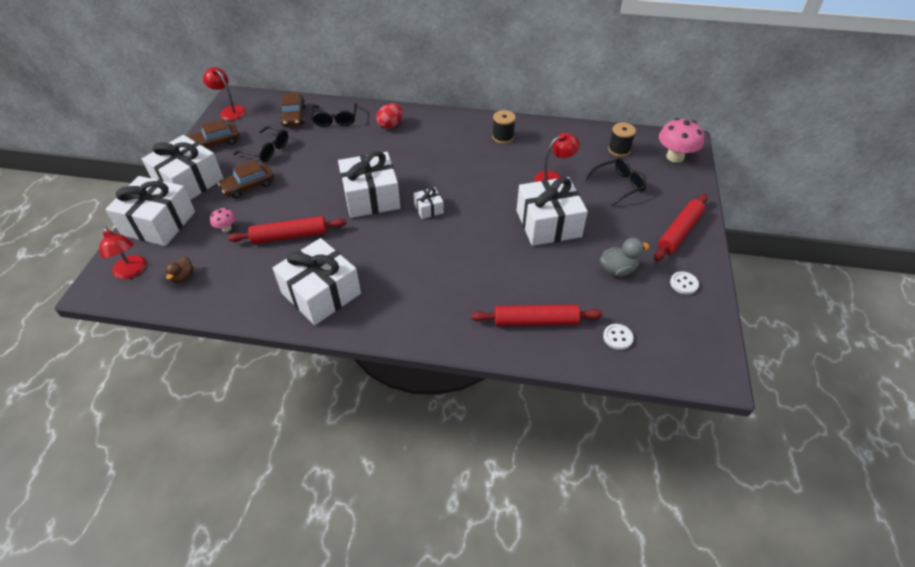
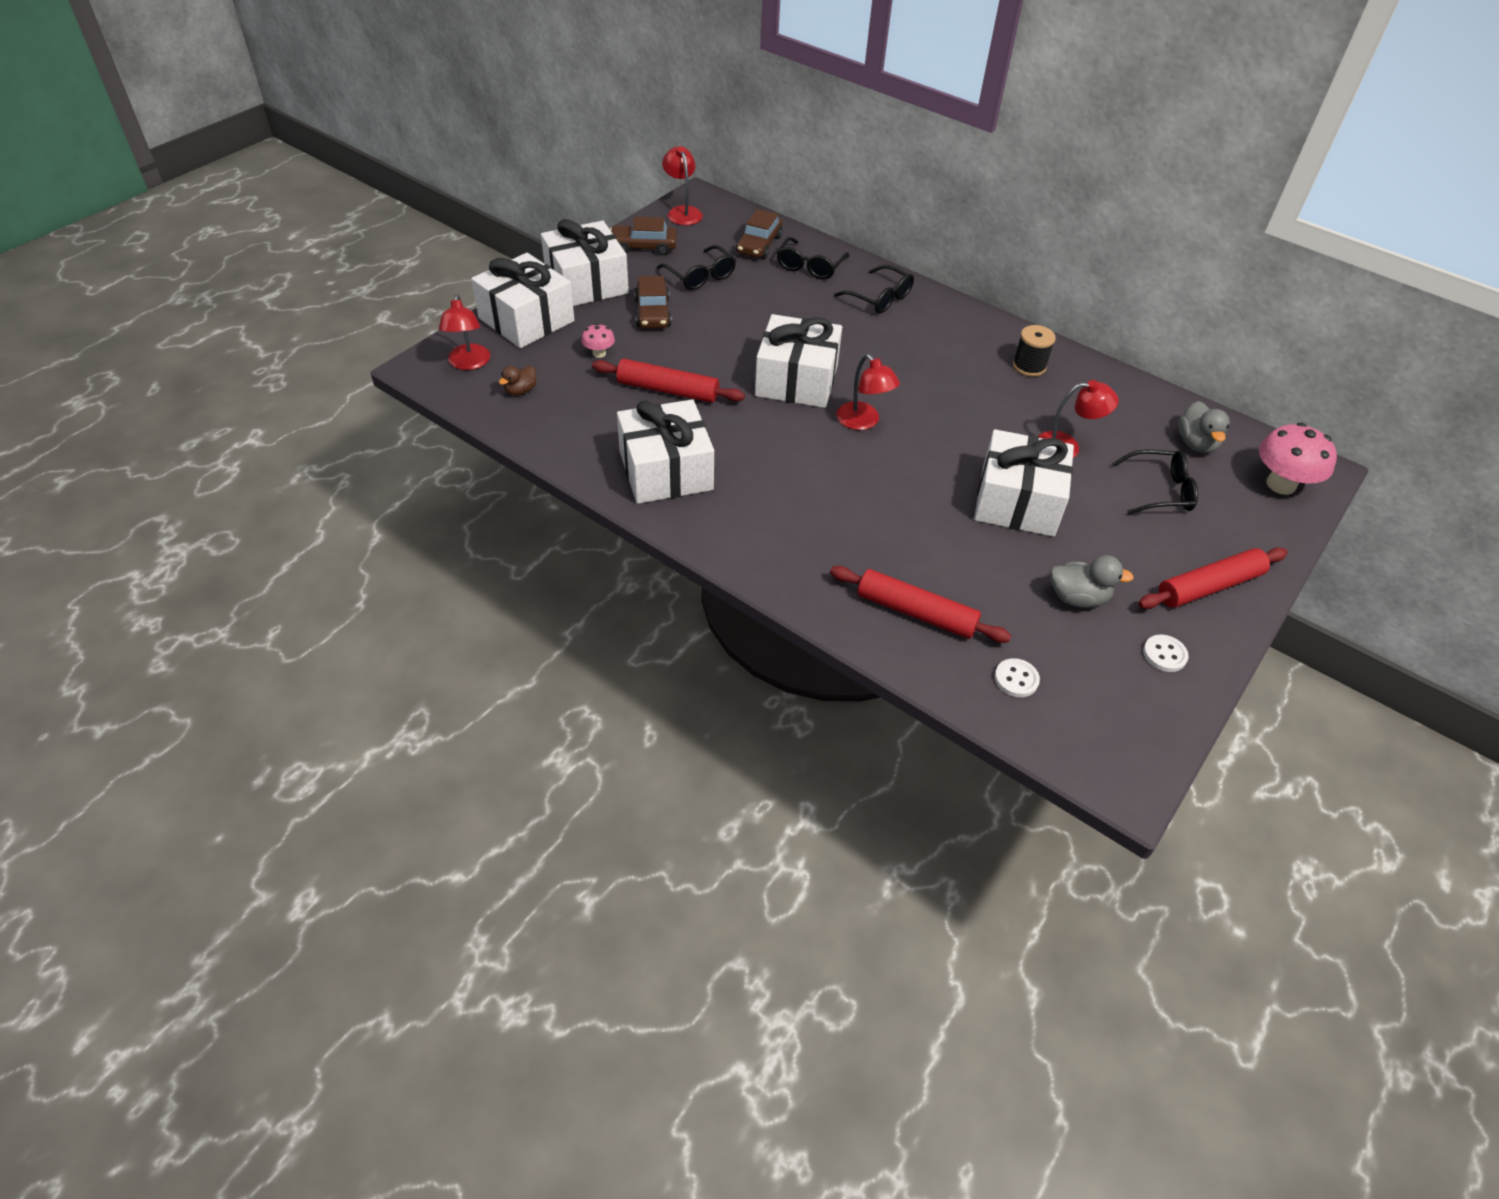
camera: 25 degrees right, 0 degrees up
(248, 186) = (653, 313): brown car -> brown car turned 90 degrees counterclockwise
(390, 125) = (879, 298): red egg -> black glasses
(428, 209) = (863, 422): white gift -> red lamp
(619, 150) = (1196, 443): black spool -> grey duck

